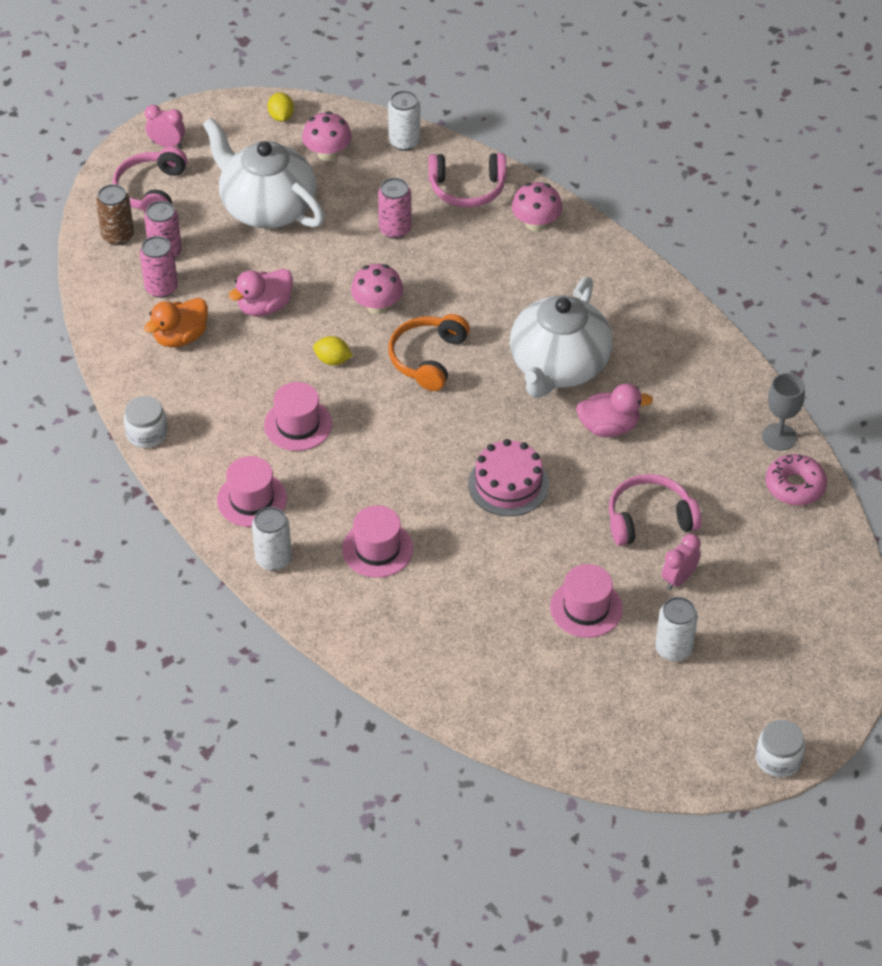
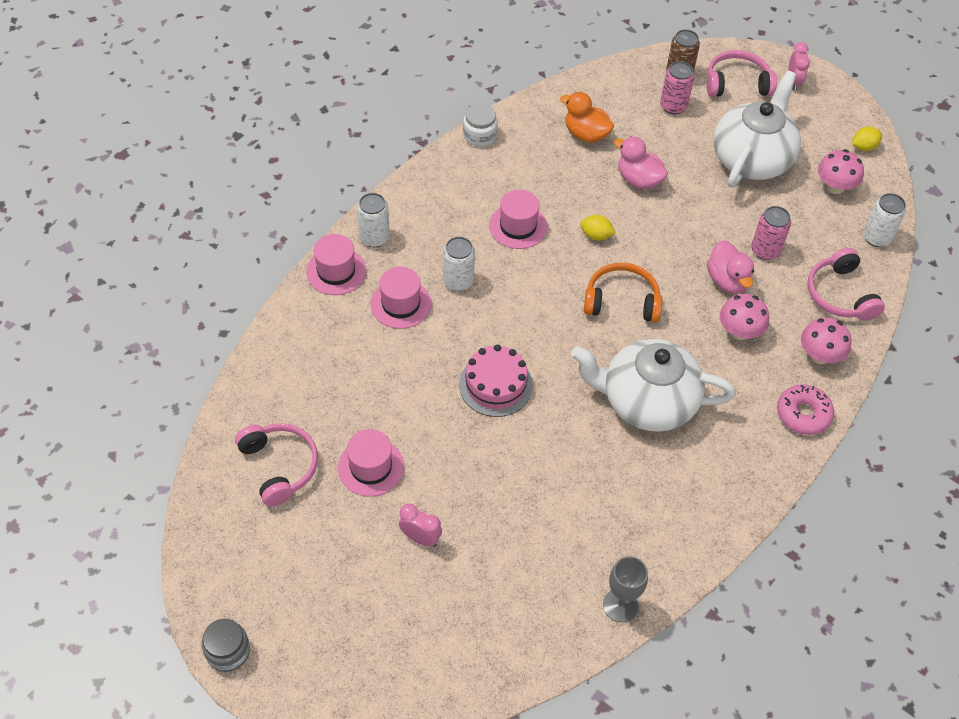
camera: 75 degrees right, 5 degrees up
(161, 288) = (634, 112): pink can -> none
(252, 499) = (431, 212): pink hat -> pink hat (336, 271)
(333, 360) = (596, 235): yellow lemon -> yellow lemon turned 75 degrees counterclockwise
(377, 306) = (669, 254): pink mushroom -> pink mushroom (739, 331)
(609, 427) = (586, 453): pink duck -> pink duck (727, 280)
(649, 519) = (485, 503): pink headphones -> pink headphones (280, 466)
(673, 649) = (339, 545): white can -> white can (458, 281)
(778, 759) = (228, 651): white jar -> grey jar
(795, 486) = (561, 628): pink donut -> pink donut (803, 414)

